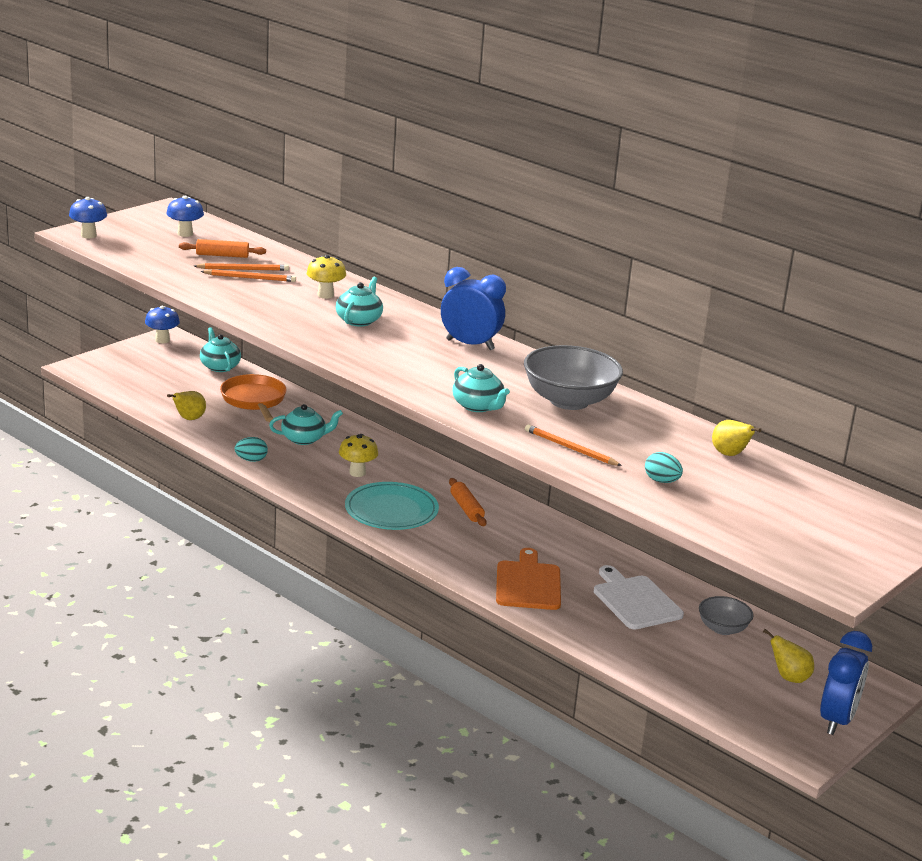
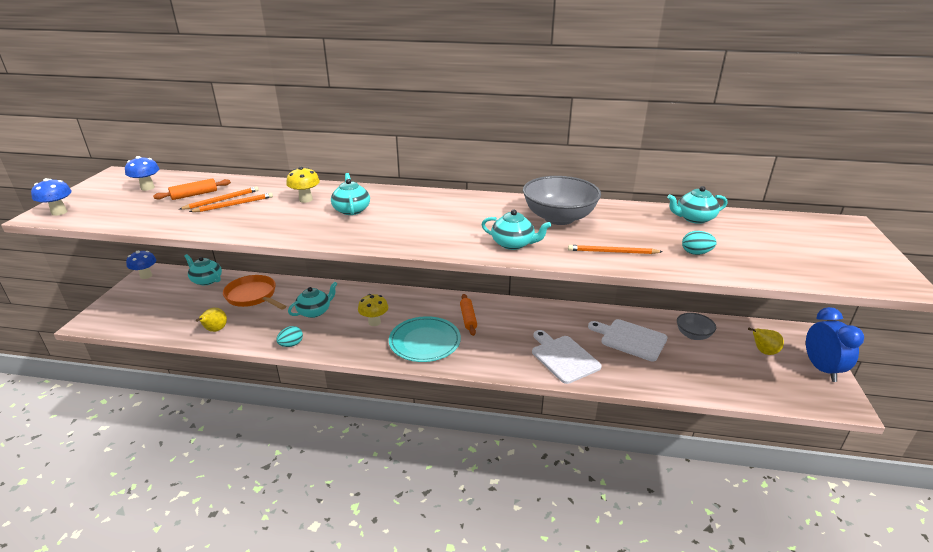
camera: 30 degrees left, 5 degrees up
(466, 508) = (468, 318): orange rolling pin -> orange rolling pin turned 45 degrees clockwise
(470, 345) = (446, 202): blue clock -> none
(528, 583) = (563, 357): orange cutting board -> white cutting board
(730, 455) = (694, 218): yellow pear -> turquoise teapot

